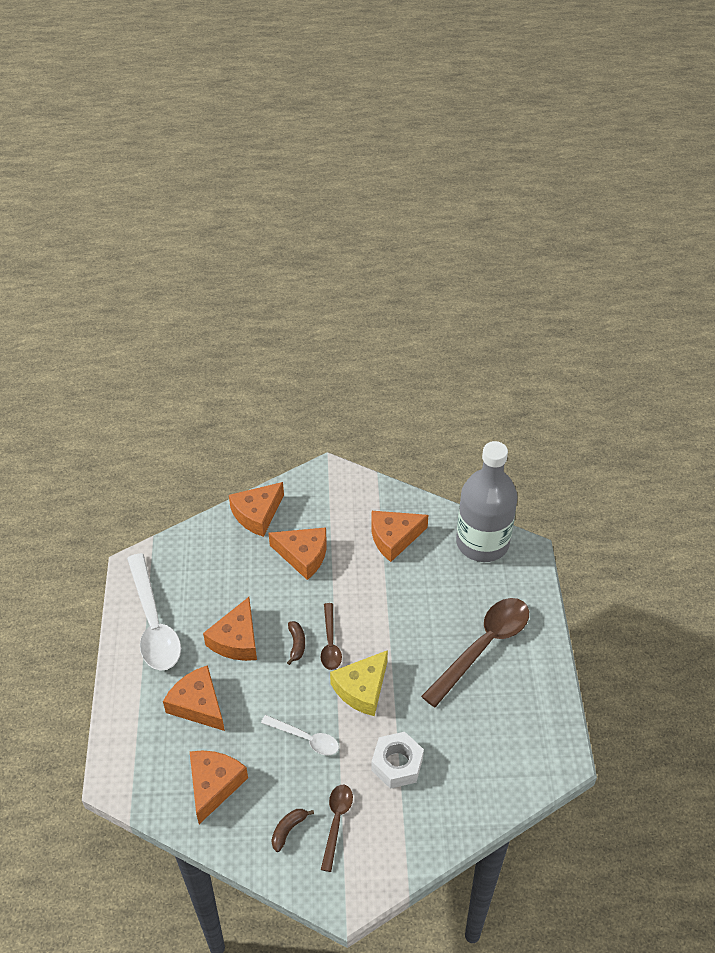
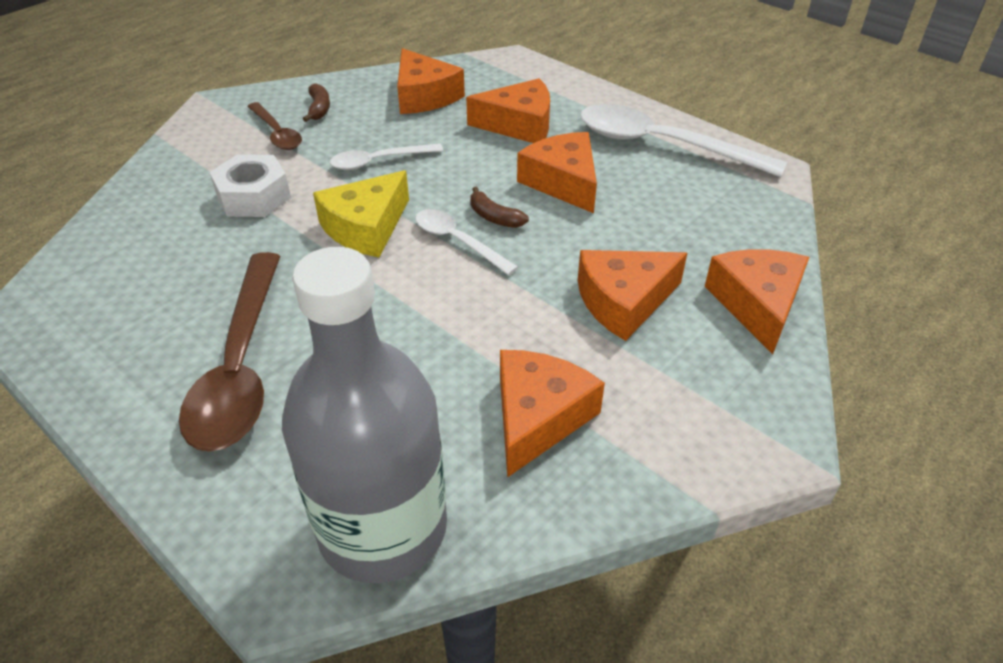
camera: 135 degrees right, 5 degrees down
(330, 643) = (458, 241): brown spoon -> white spoon
(362, 689) = (366, 227): yellow cheese -> yellow cheese turned 135 degrees counterclockwise

